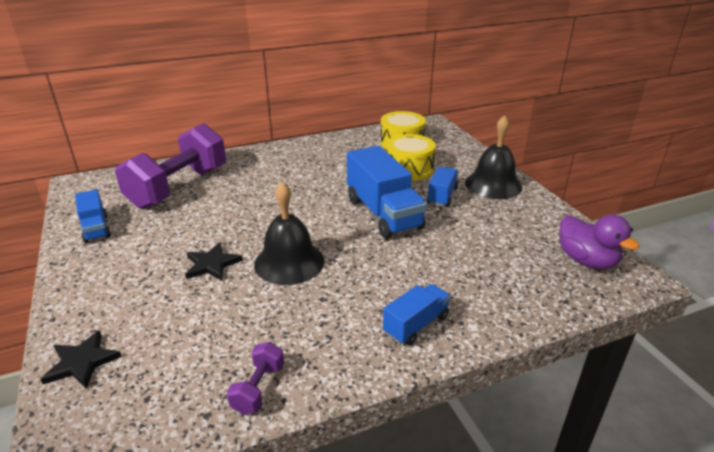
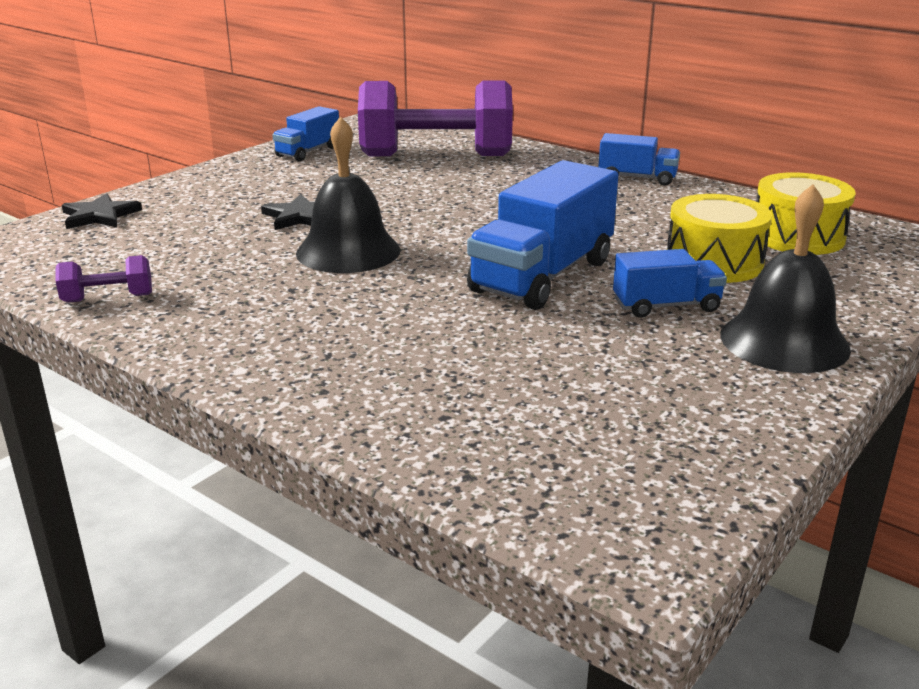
camera: 60 degrees right, 5 degrees down
(416, 325) = (289, 359): blue truck -> blue truck (637, 178)
(586, 261) = (632, 482): purple duck -> none

